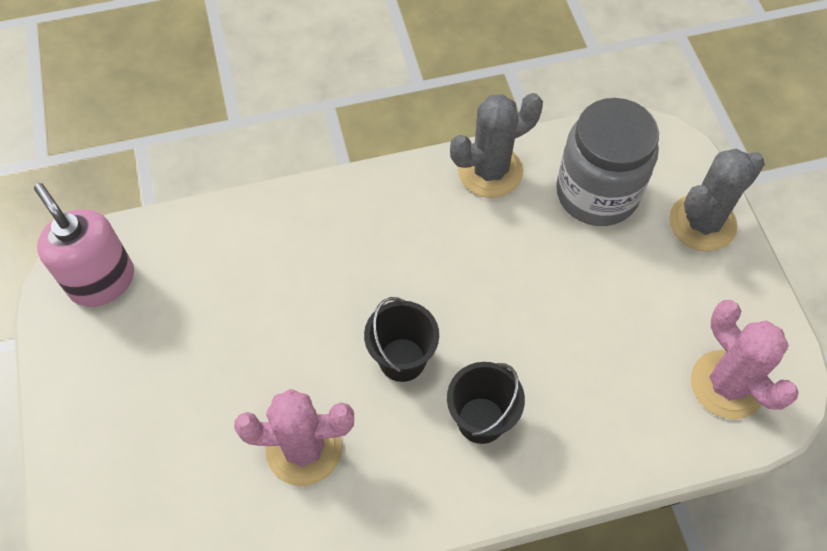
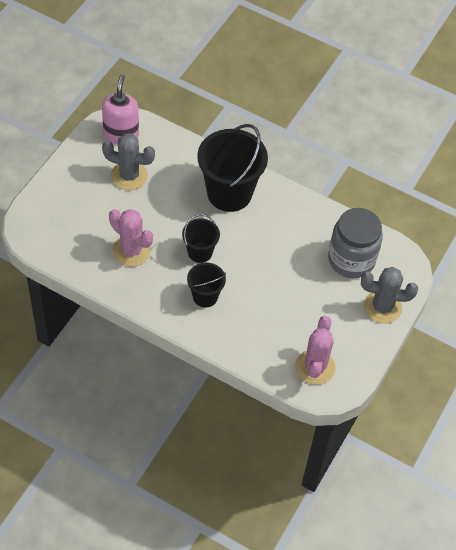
camera: 40 degrees right, 5 degrees down
(348, 237) = (229, 193): none -> black bucket
(490, 171) = (316, 215): grey cactus -> grey cactus (129, 176)

